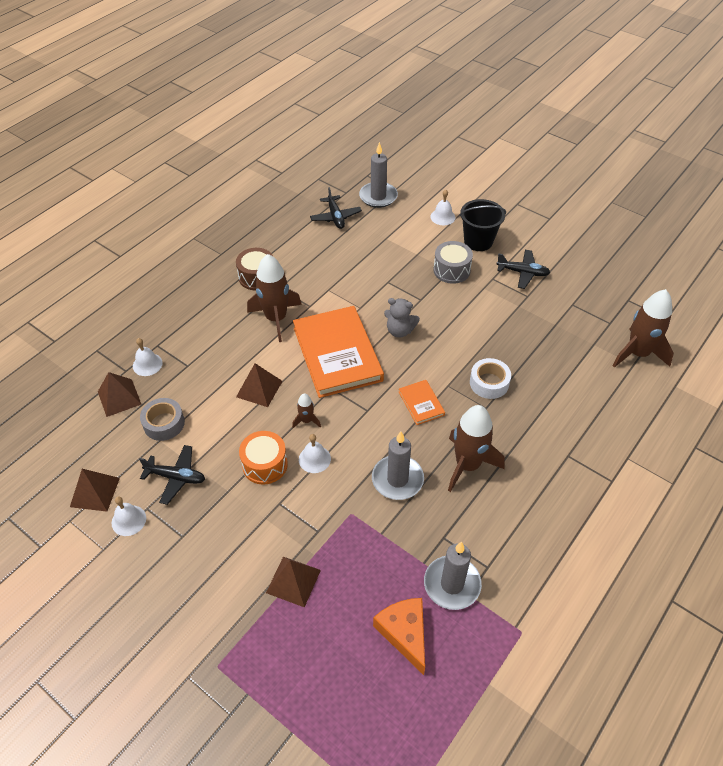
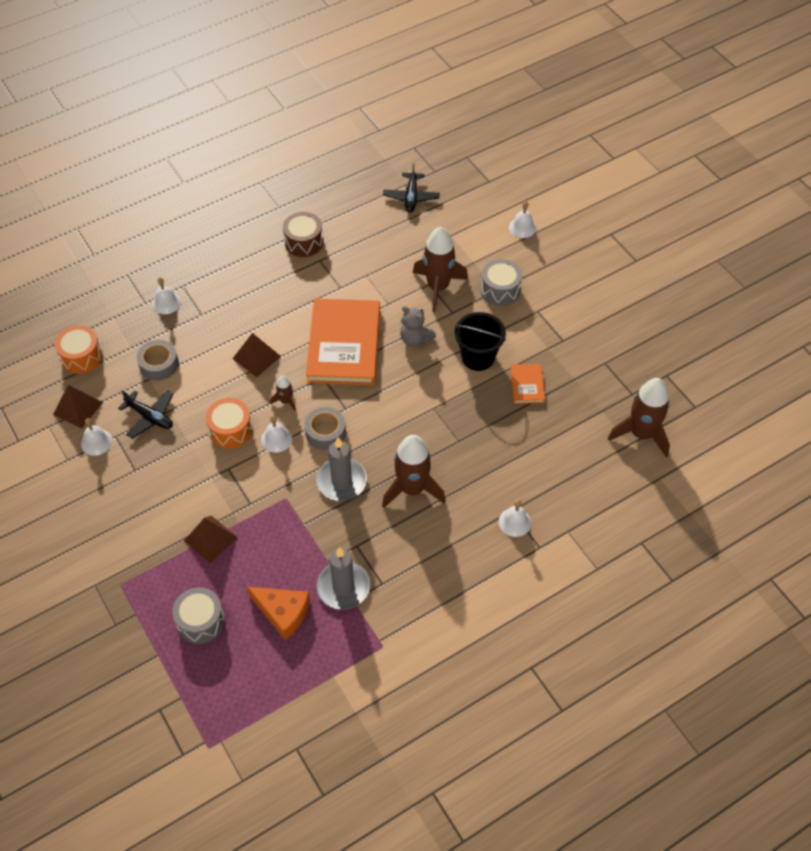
camera: 20 degrees right, 5 degrees up
(79, 440) = (81, 356): none -> orange drum
(119, 398) = (129, 328): brown pyramid -> none
(276, 318) = (303, 291): brown rocket -> brown rocket (438, 287)
(323, 675) = (201, 621): none -> grey drum
(359, 438) = (325, 432): none -> grey tape
(378, 197) = (466, 185): grey candle -> none
(404, 633) = (283, 612): orange cheese -> orange cheese turned 120 degrees clockwise
(421, 403) = (399, 418): orange book -> orange book (527, 385)
(478, 241) = (545, 265): black bucket -> black bucket (478, 357)
(489, 383) = (474, 418): white tape -> none
(522, 273) = (572, 314): black plane -> none
(576, 465) = (514, 522): none -> white bell

